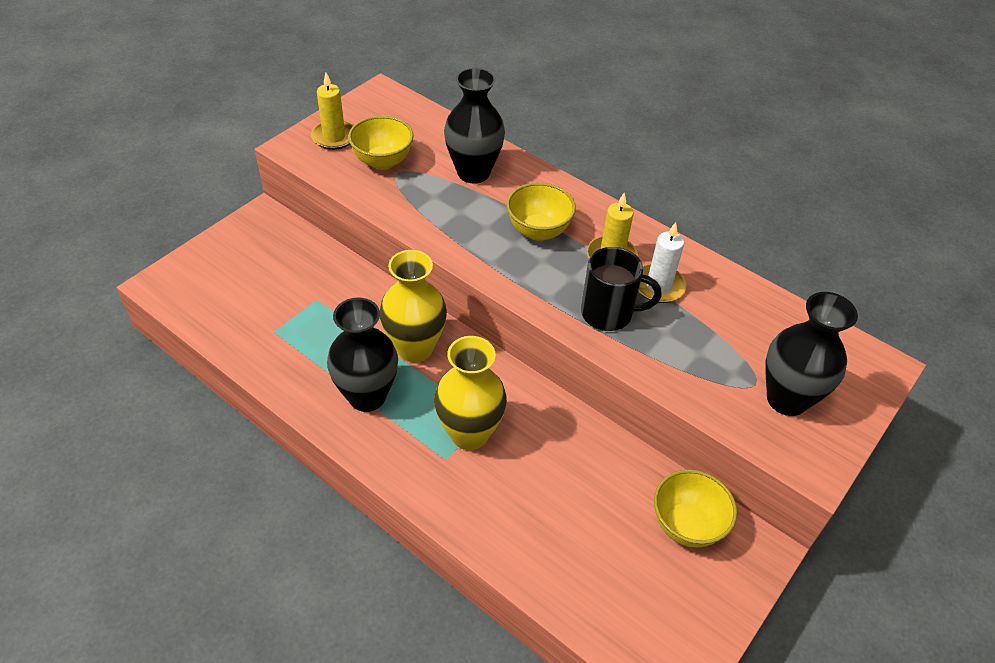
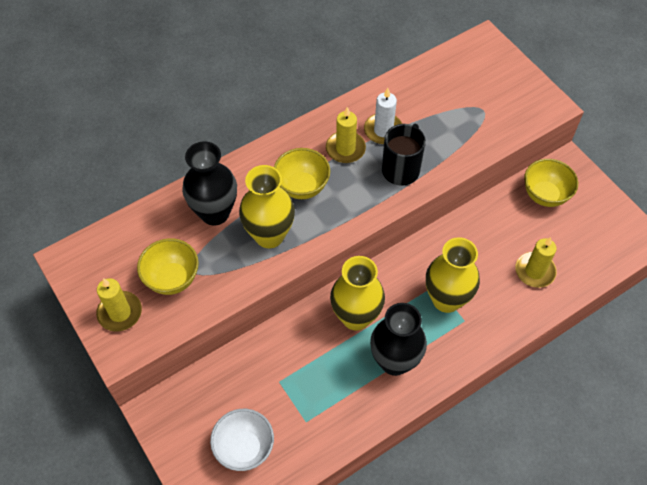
camera: 70 degrees left, 10 degrees up
(234, 289) = (244, 448): none -> white bowl
(462, 218) = (269, 235): none -> yellow vase
(551, 531) = (535, 271): none -> yellow candle
(786, 399) = (499, 99): black vase -> none

